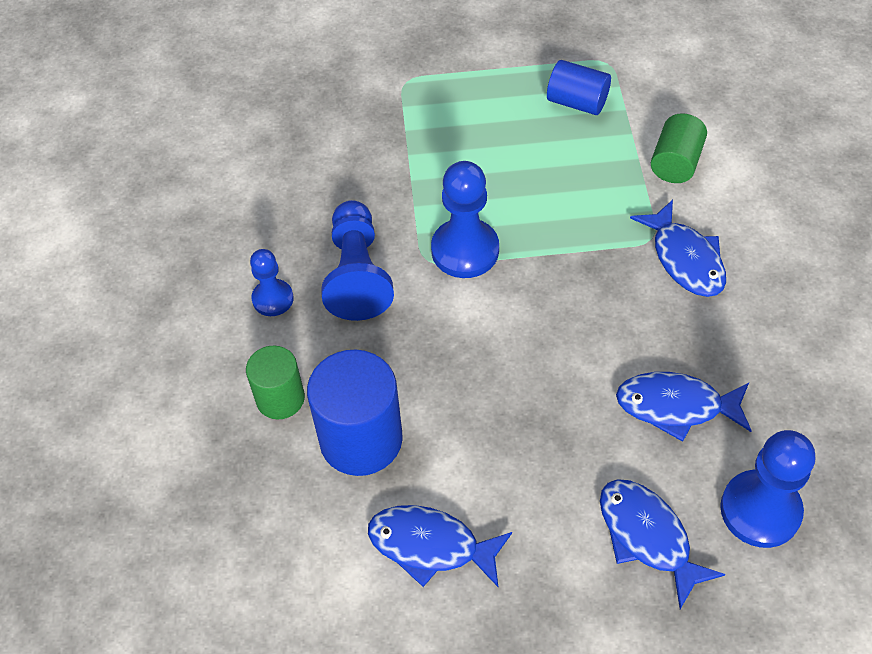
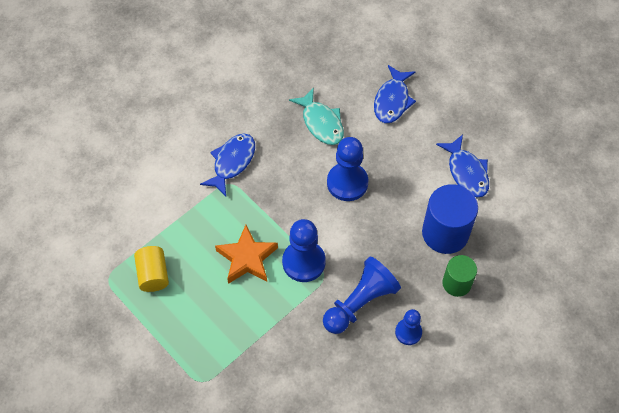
camera: 130 degrees left, 5 degrees up
(521, 197) = (247, 258): none -> orange star
(577, 102) = (153, 274): blue cylinder -> yellow cylinder
(675, 163) = (167, 200): green cylinder -> none
(676, 406) = (321, 123): blue fish -> turquoise fish
(760, 510) = (346, 70): blue pawn -> blue pawn (347, 183)

